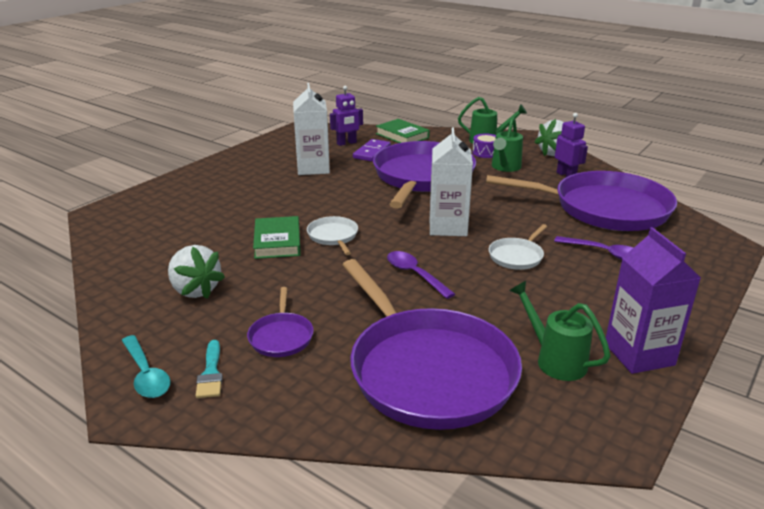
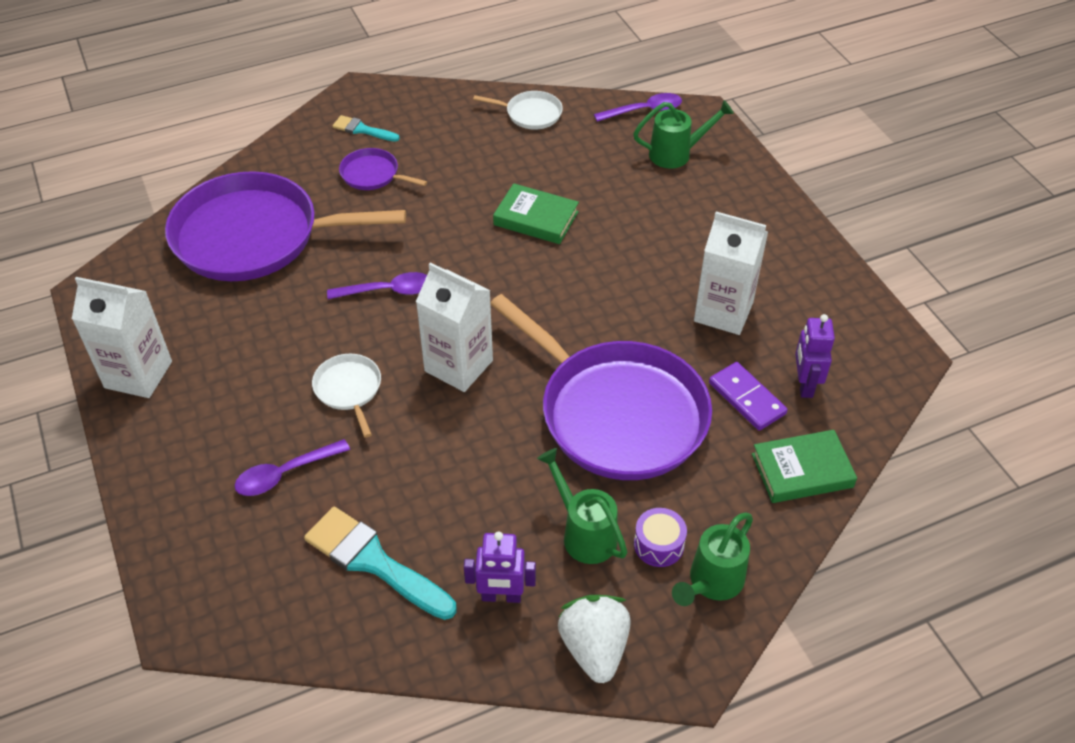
camera: 120 degrees right, 20 degrees up
(103, 235) = (644, 111): none -> purple spoon
(146, 374) = (390, 101): turquoise spoon -> none
(195, 290) = (486, 145): white strawberry -> none
(333, 236) = (514, 262): white pan -> white pan (530, 114)
(555, 360) = (188, 315): green watering can -> green watering can (676, 154)
(604, 208) = (373, 561): purple pan -> turquoise brush
(639, 354) = (138, 374): purple carton -> white carton

